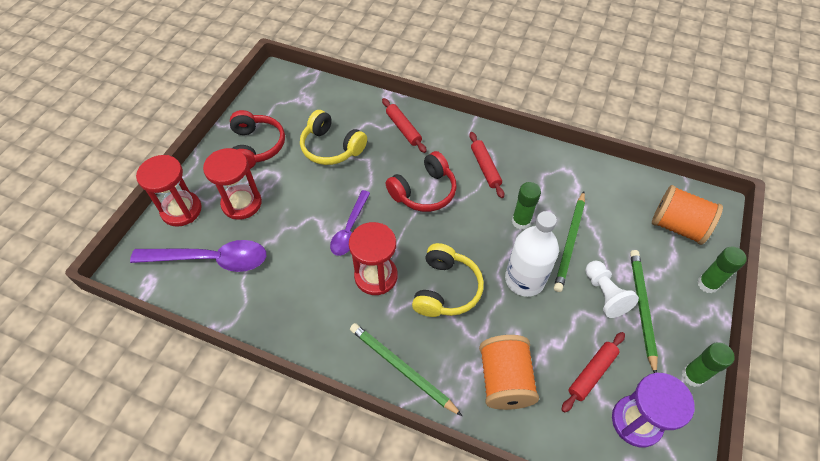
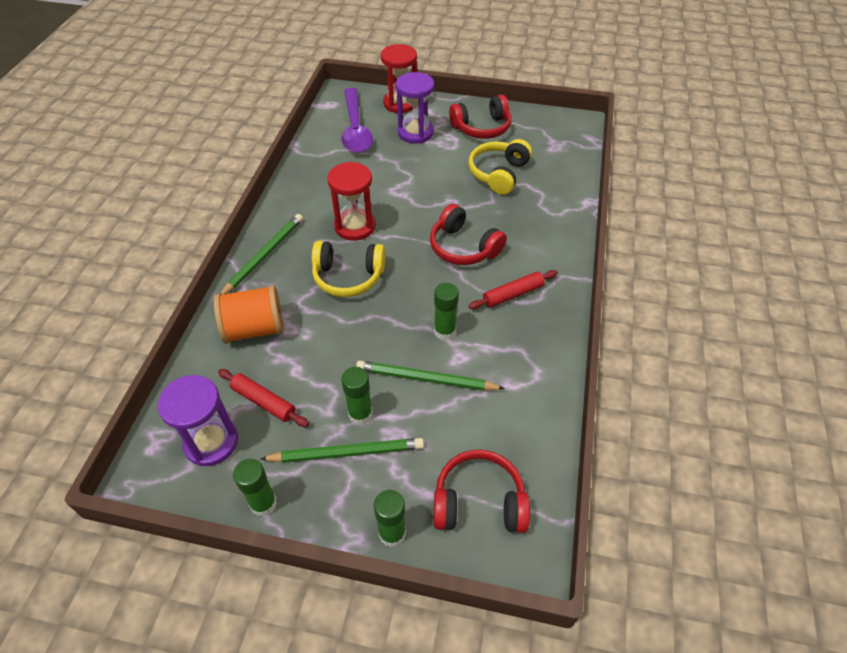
camera: 80 degrees right, 5 degrees down
(241, 203) = (415, 133): red hourglass -> purple hourglass
(349, 229) = (403, 201): purple spoon -> none
(403, 129) = (545, 221): red rolling pin -> none
(524, 279) = (369, 339): white bottle -> none
(604, 294) = (360, 414): white pawn -> green glue stick
(677, 226) = (479, 502): orange spool -> red headphones

